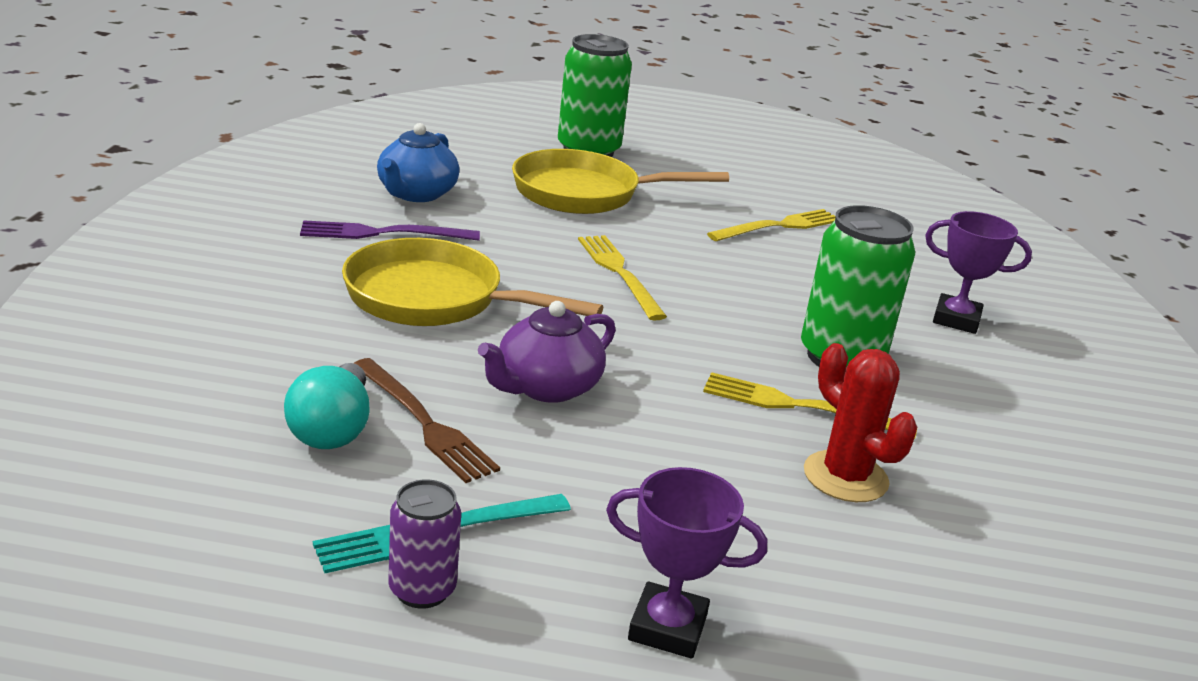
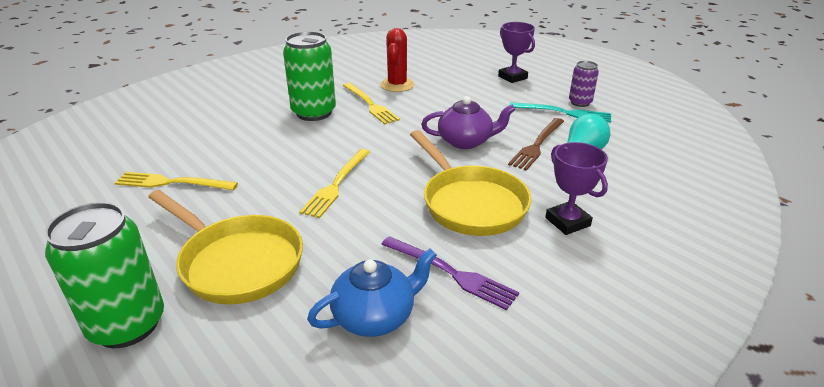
camera: 135 degrees left, 5 degrees up
(423, 422) = (537, 145): brown fork -> brown fork turned 150 degrees counterclockwise
(956, 319) = (223, 109): purple trophy -> purple trophy (567, 222)

